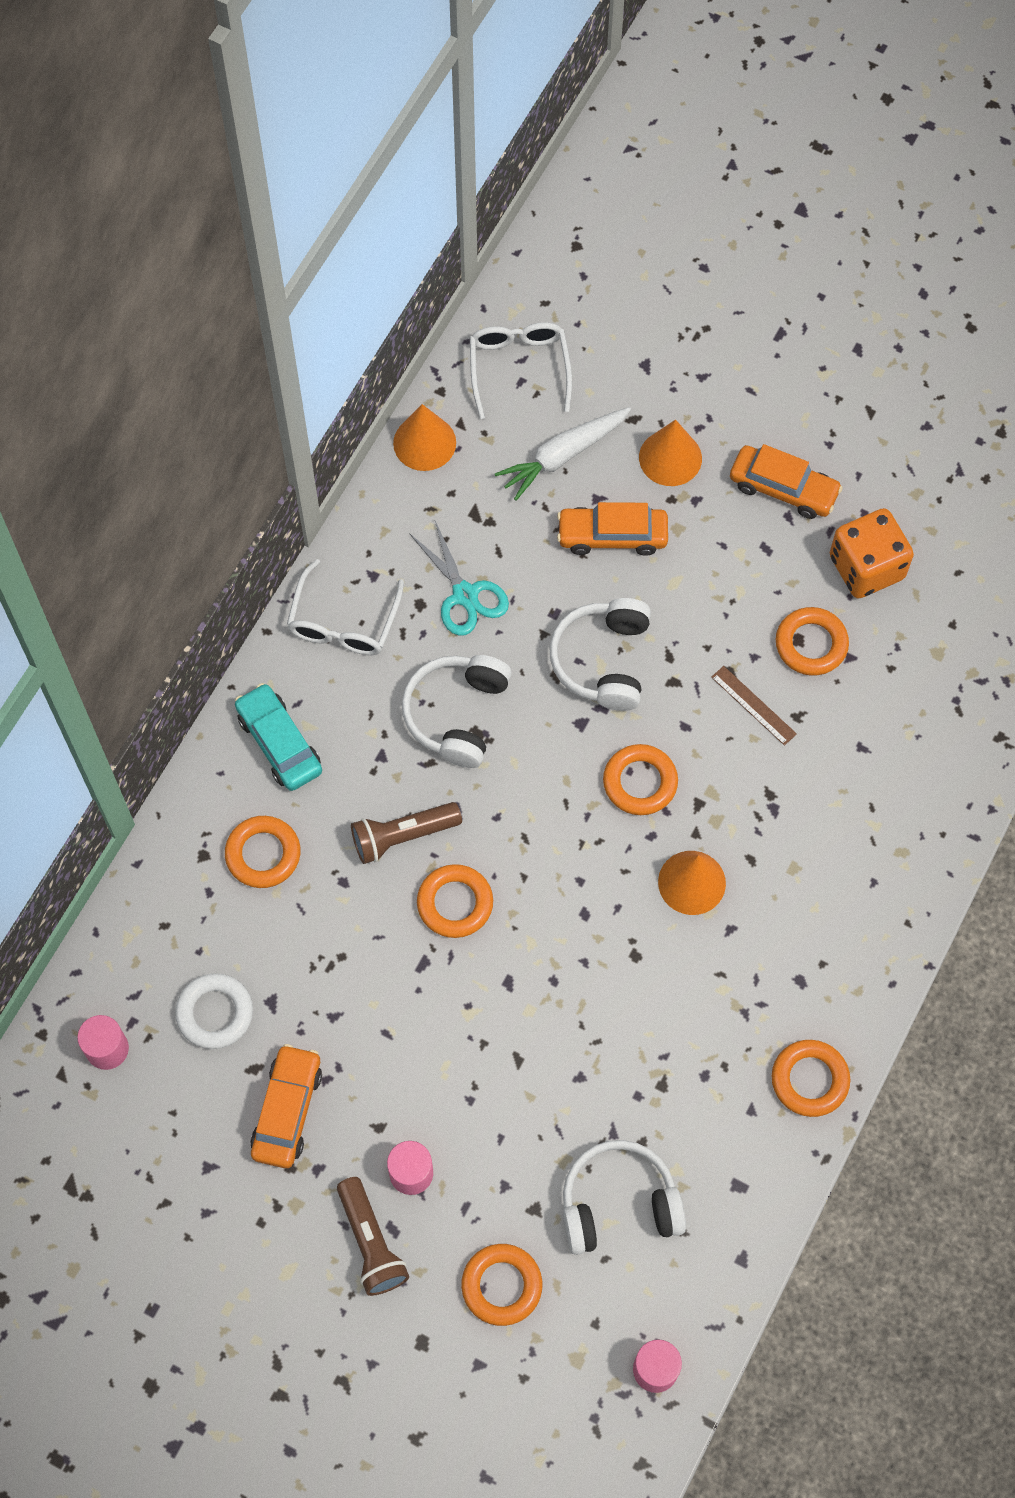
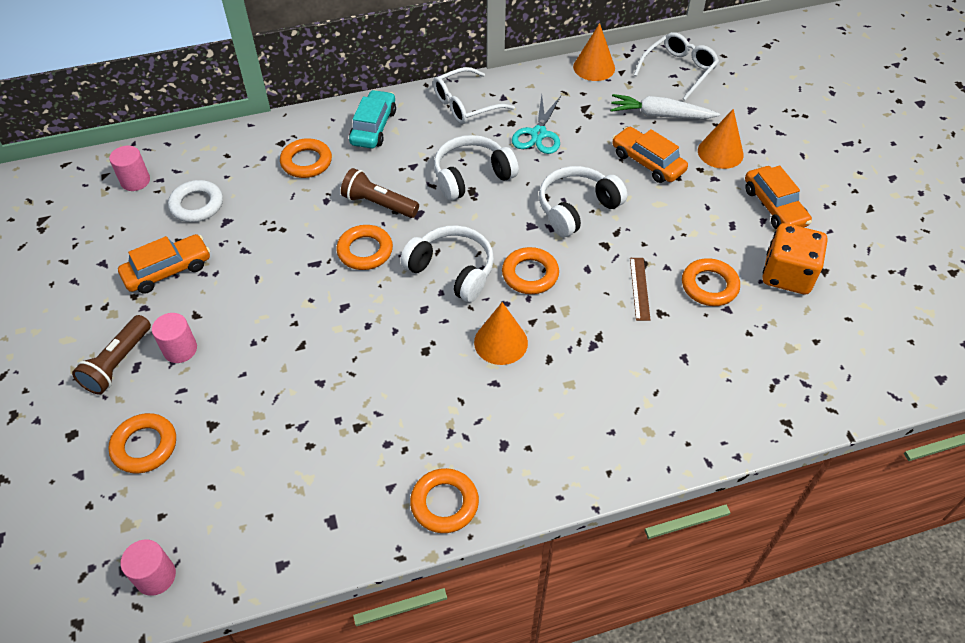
camera: 45 degrees right, 15 degrees down
(619, 1203) = (256, 465): white headphones -> white headphones (452, 270)

